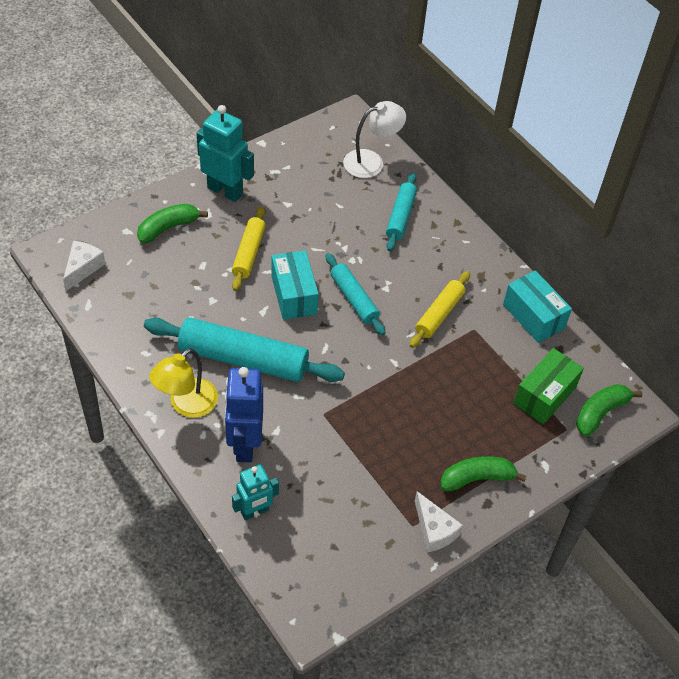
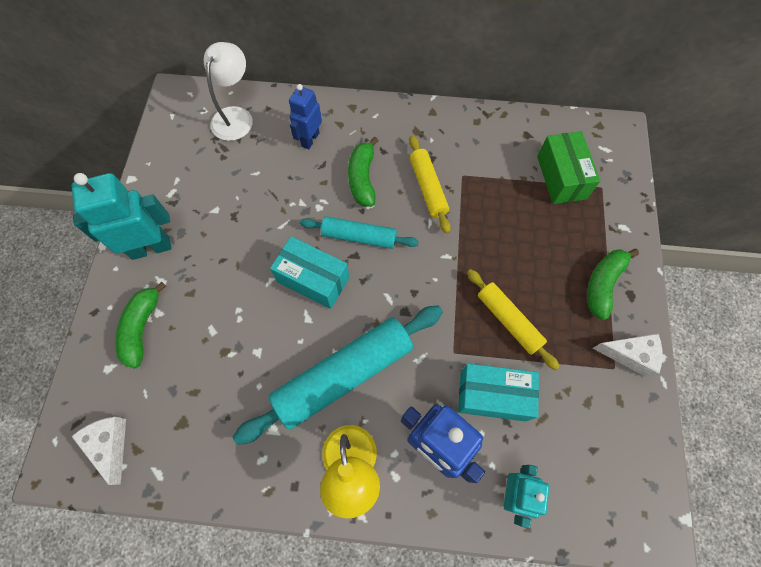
camera: 45 degrees left, 15 degrees up
(249, 253) = (236, 281): yellow rolling pin -> yellow rolling pin (508, 320)
(400, 217) = (310, 139): turquoise rolling pin -> blue robot
(533, 316) = (484, 128): turquoise box -> turquoise box (493, 396)
(600, 413) = (604, 155): green banana -> green banana (363, 178)

